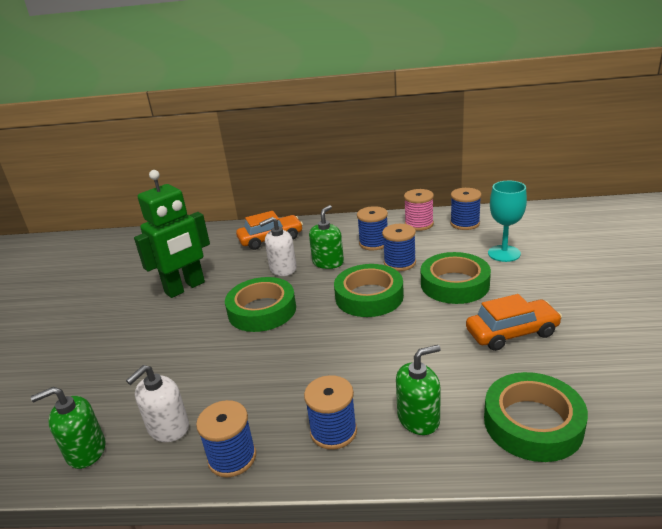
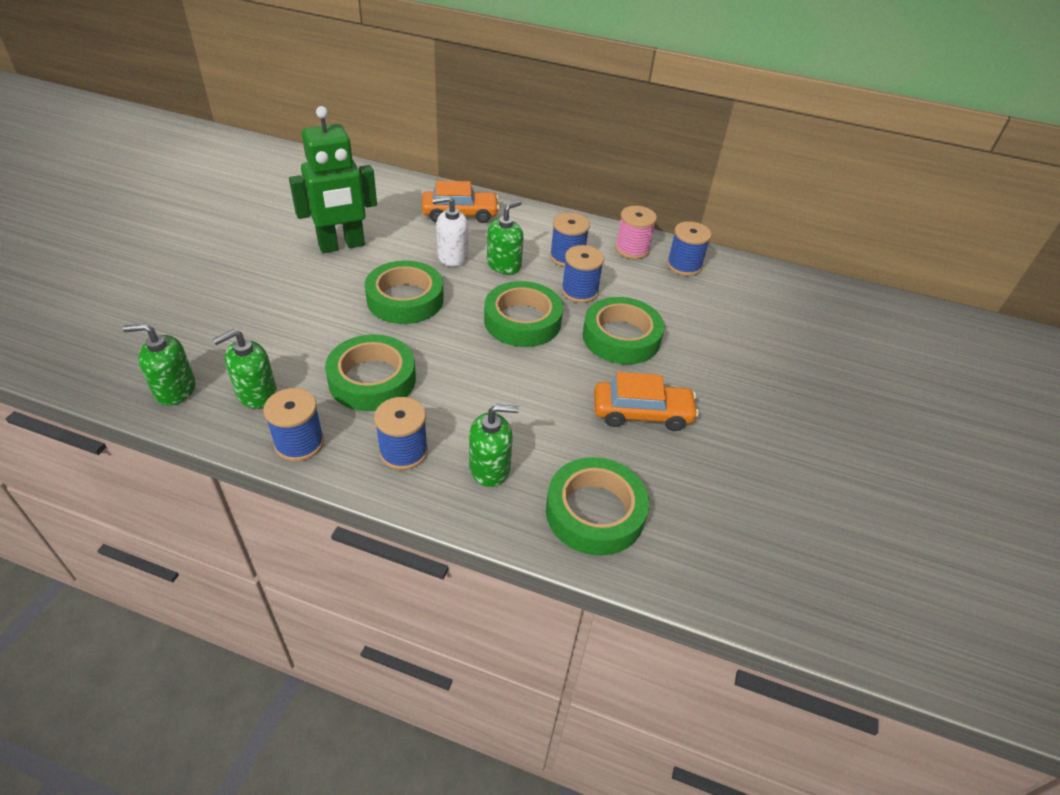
camera: 10 degrees right, 15 degrees up
(168, 428) = (256, 393): white soap dispenser -> green soap dispenser
(270, 381) = (372, 379): none -> green tape
(504, 253) = (700, 318): turquoise goblet -> none

